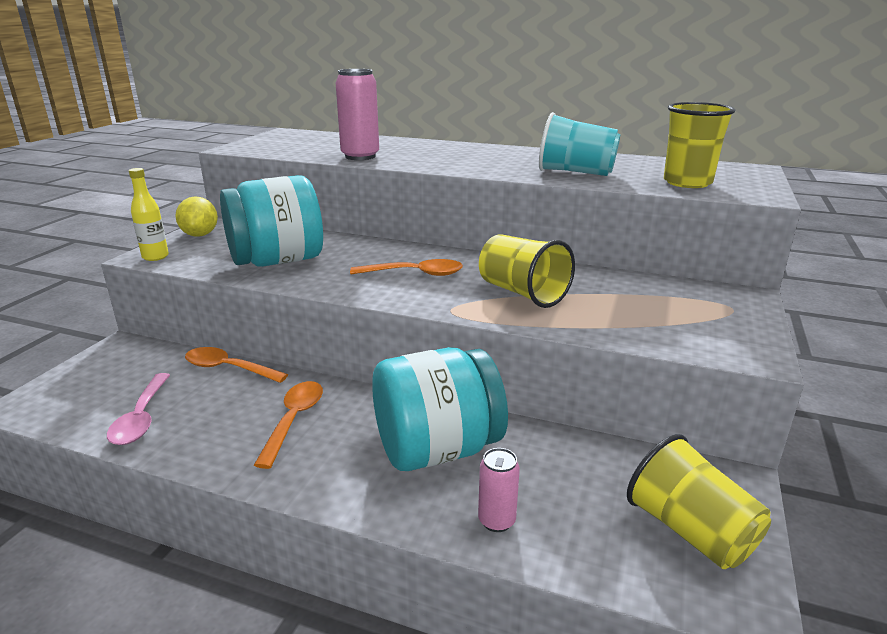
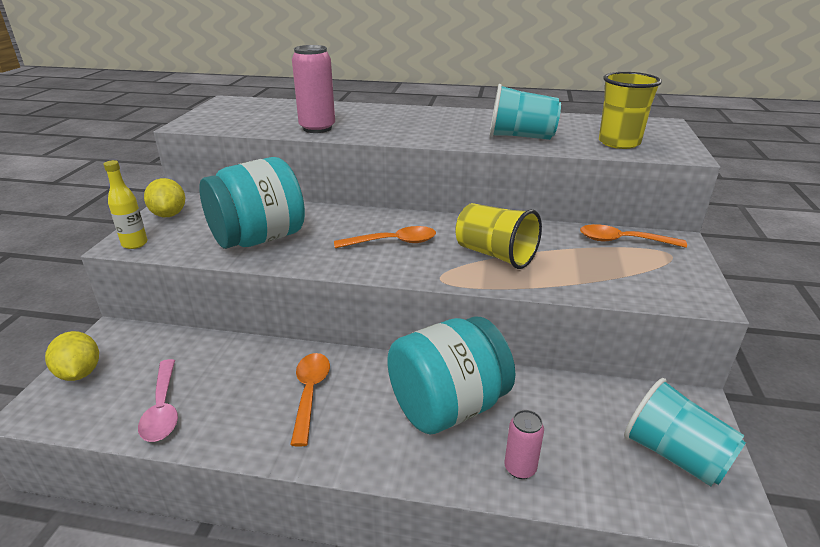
camera: 10 degrees left, 5 degrees up
(77, 377) = (80, 373): none -> yellow lemon
(228, 368) = (229, 347): orange spoon -> orange spoon (623, 241)
(690, 531) = (674, 455): yellow cup -> turquoise cup

